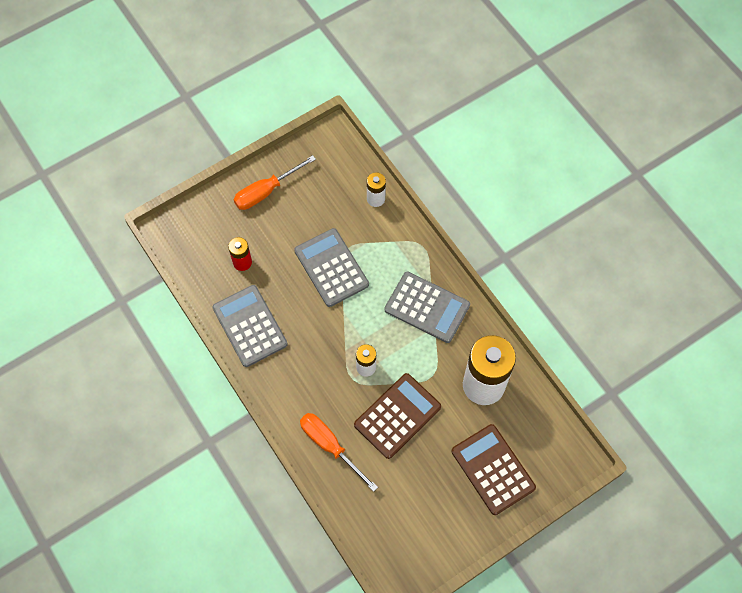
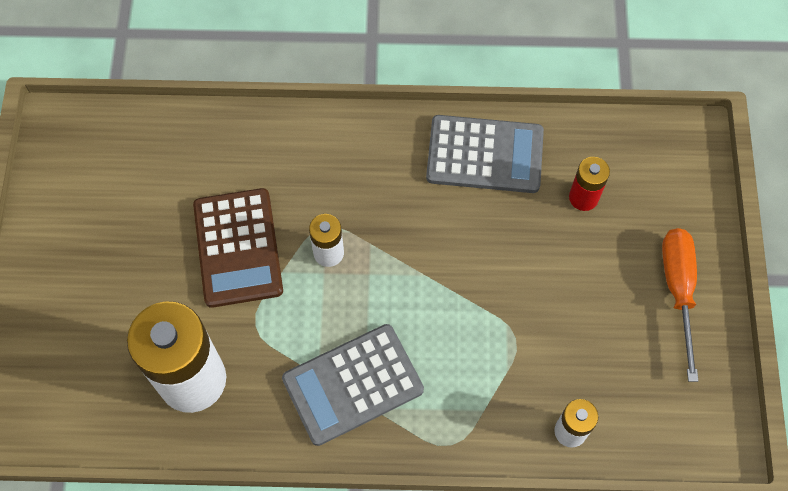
camera: 125 degrees right, 0 degrees up
(330, 446) = (262, 150): orange screwdriver -> none
(331, 267) = (500, 300): grey calculator -> none
(493, 469) = (83, 312): brown calculator -> none

